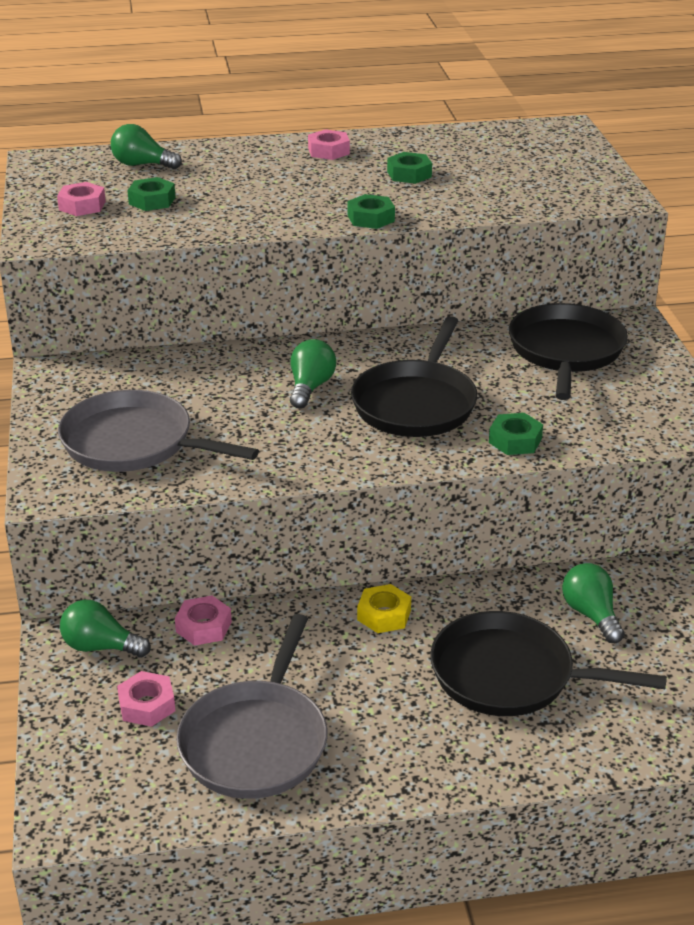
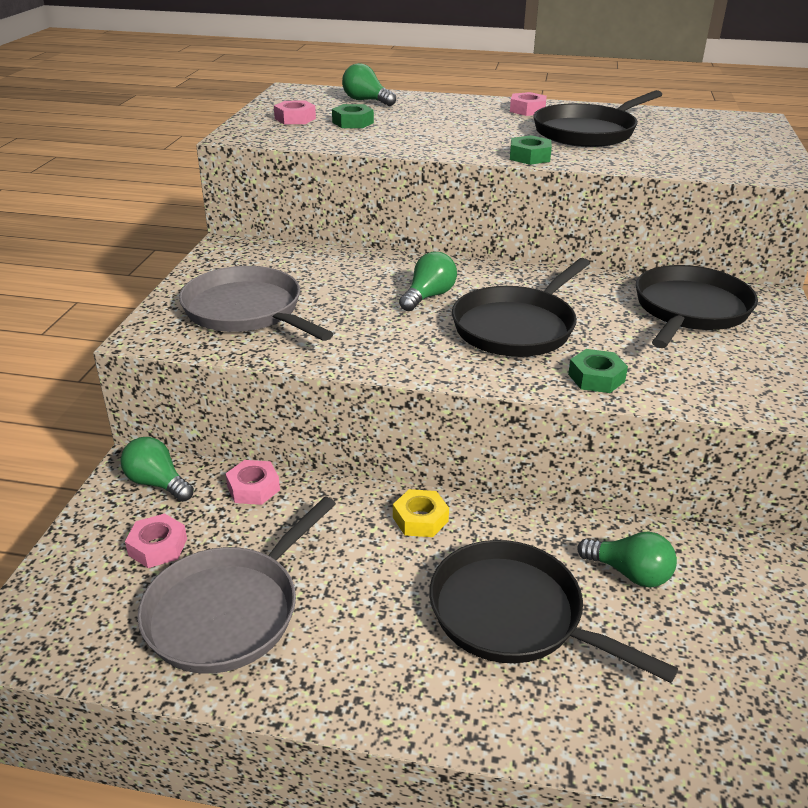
camera: 20 degrees right, 0 degrees up
(409, 174) = (587, 132): green nut -> black pan
(591, 615) = (629, 573): green light bulb -> green light bulb turned 120 degrees clockwise

